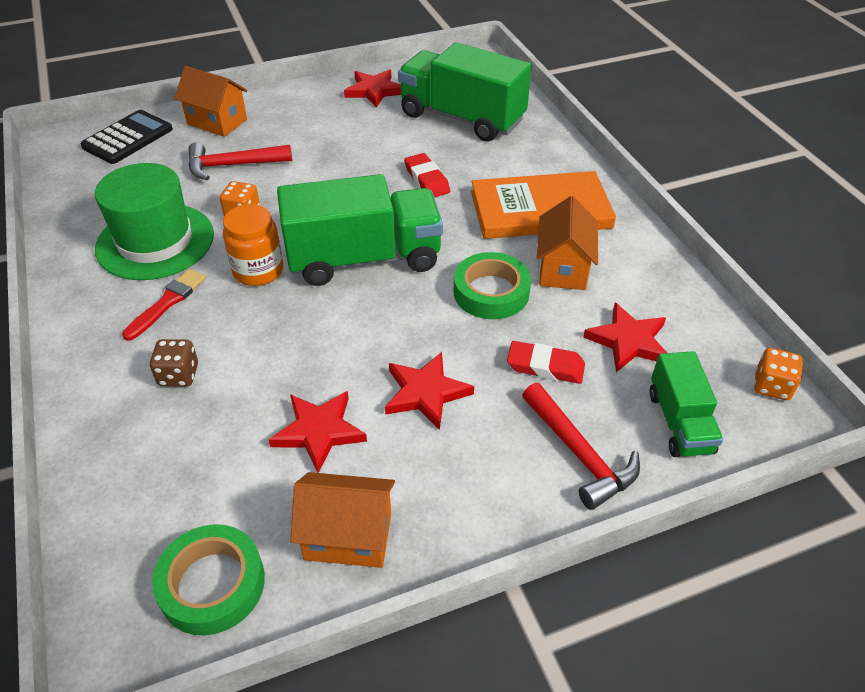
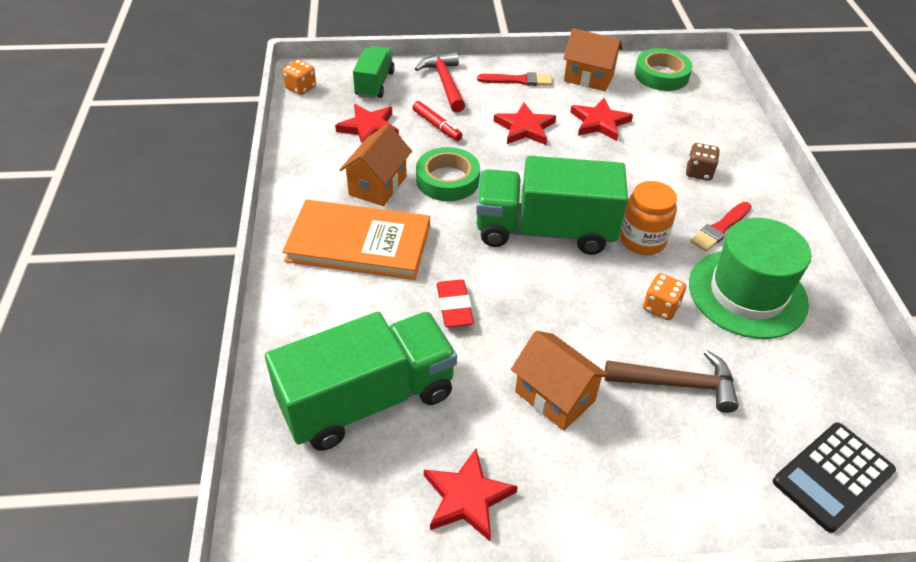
camera: 165 degrees left, 0 degrees up
(217, 122) = (709, 481): orange house -> orange house (554, 396)
(233, 165) = (677, 384): red hammer -> brown hammer
(462, 118) = (367, 400): green truck -> green truck turned 75 degrees counterclockwise
(467, 493) = (518, 80): none -> red brush
(545, 366) = (437, 126): red eraser -> red marker

